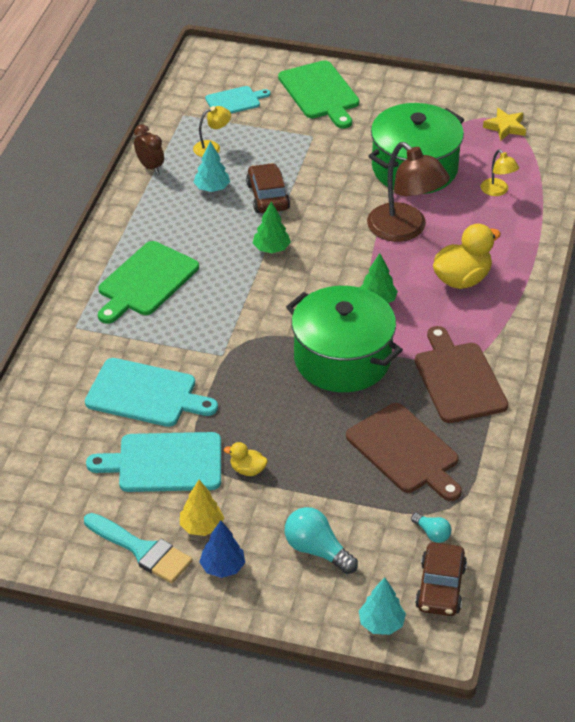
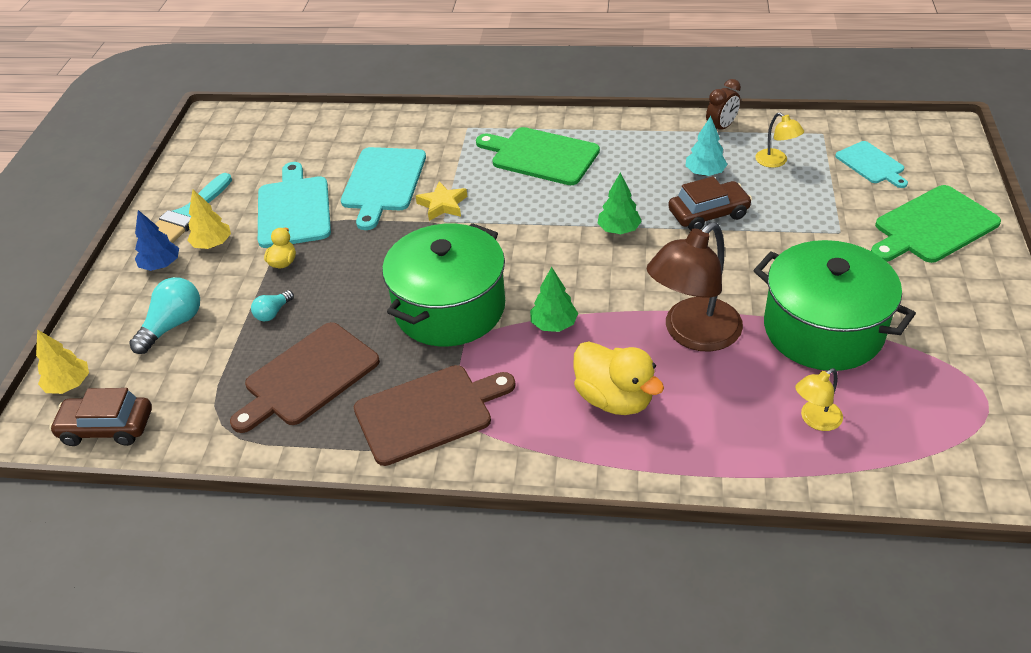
camera: 85 degrees right, 0 degrees up
(381, 624) = (69, 385): turquoise tree -> yellow tree
(432, 533) = (184, 413): turquoise light bulb -> turquoise light bulb (273, 313)
(505, 127) = (972, 416): yellow star -> yellow star (442, 205)

